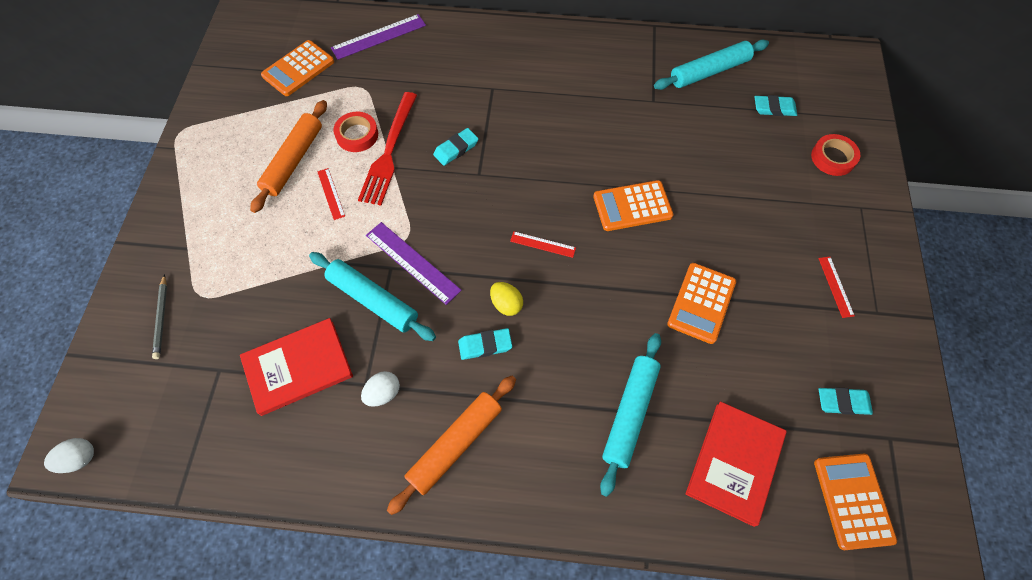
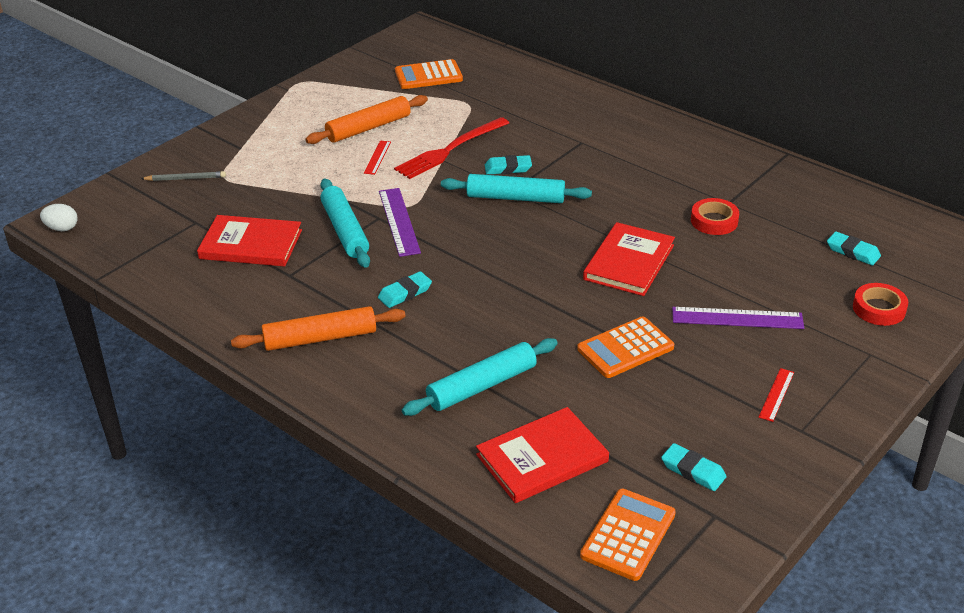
camera: 35 degrees right, 25 degrees down
(161, 318) = (185, 178): grey pencil -> grey pencil turned 120 degrees counterclockwise
(357, 135) = (434, 131): red tape -> red tape (714, 221)
(378, 36) = (515, 77): purple ruler -> purple ruler (737, 318)
(383, 393) = (297, 285): white egg -> none
(485, 345) = (405, 293): turquoise eraser -> turquoise eraser turned 60 degrees counterclockwise
(506, 304) = (449, 277): yellow egg -> none
(543, 244) = (520, 254): red ruler -> none
(632, 206) = (629, 262): orange calculator -> red book
(709, 71) = (810, 203): turquoise rolling pin -> turquoise rolling pin (515, 198)

